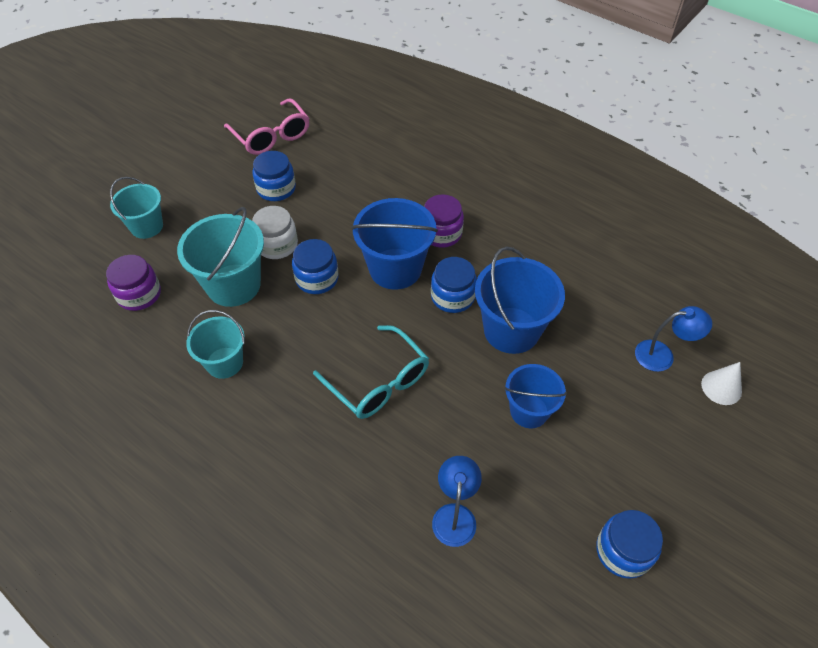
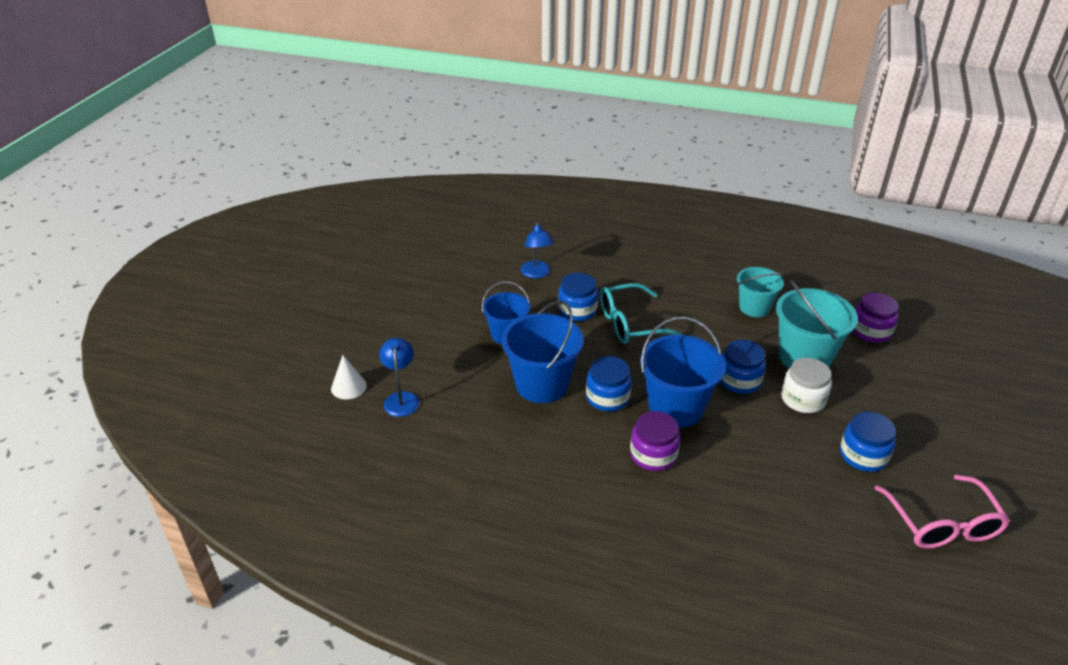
camera: 160 degrees right, 15 degrees down
(147, 226) = (937, 383): turquoise bucket -> none
(272, 136) = (942, 524): pink glasses -> pink glasses turned 135 degrees counterclockwise
(379, 382) = (630, 324): turquoise glasses -> turquoise glasses turned 45 degrees counterclockwise
(623, 551) = (423, 282): blue jar -> blue jar (577, 310)
(662, 355) = (401, 398): blue lamp -> blue lamp turned 105 degrees clockwise

